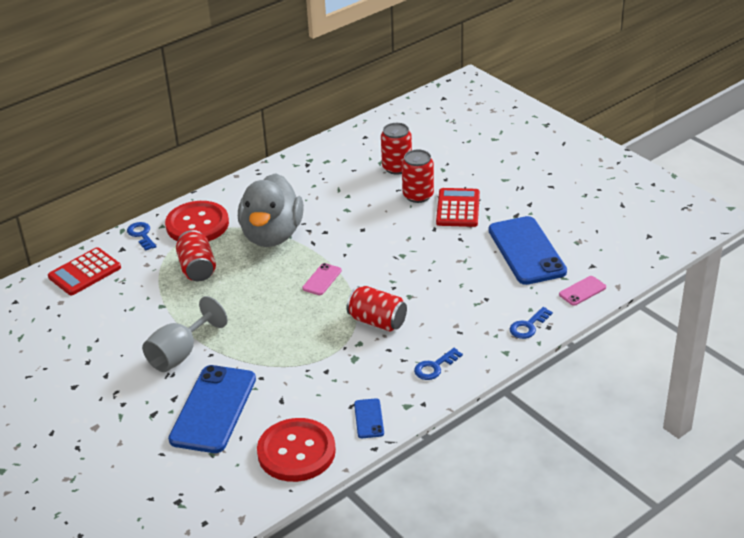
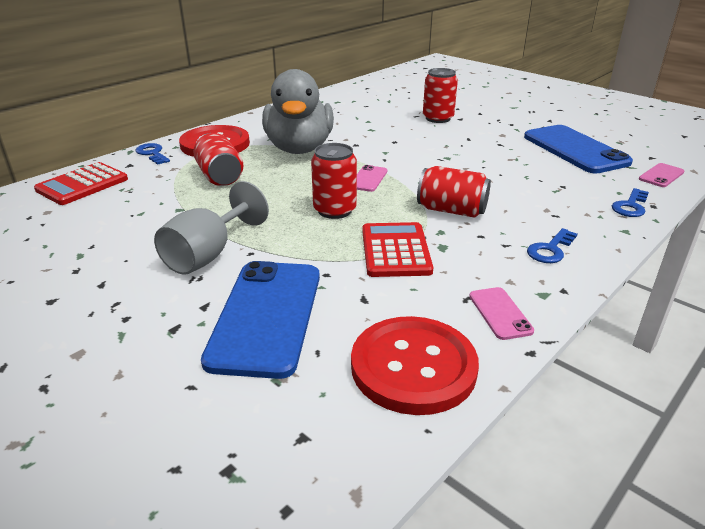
camera: 10 degrees left, 5 degrees down
(368, 418) = (500, 313): blue phone -> pink phone
(397, 167) = (407, 103): red can -> red can (334, 210)
(458, 208) = (482, 125): red calculator -> red calculator (395, 250)

